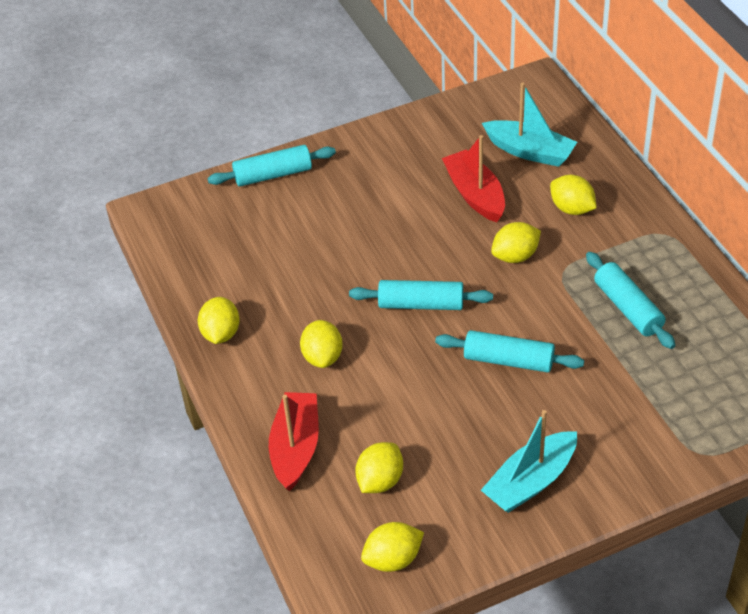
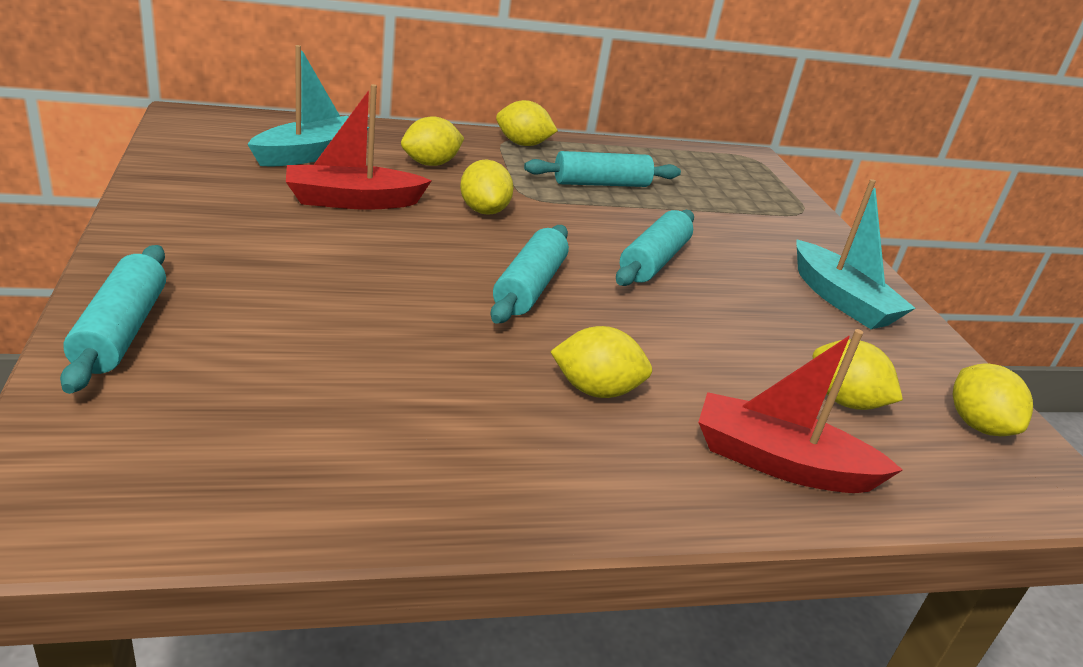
camera: 85 degrees left, 15 degrees down
(221, 333) = (491, 488): yellow lemon -> yellow lemon (523, 144)

